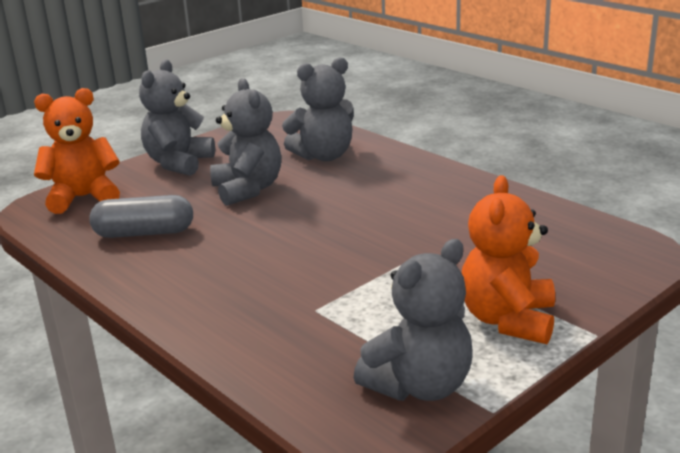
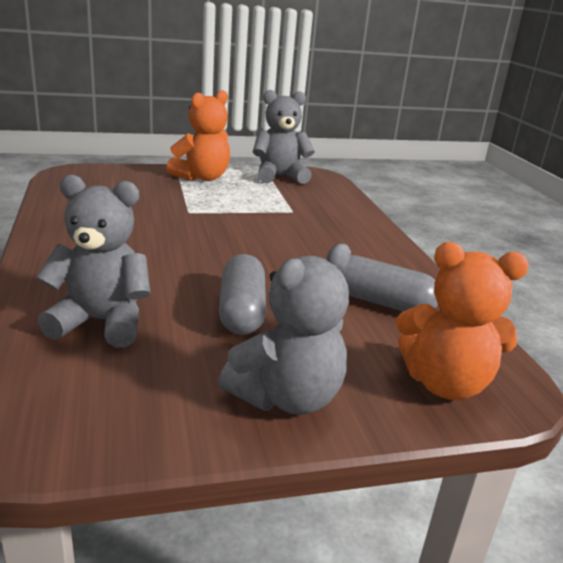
camera: 155 degrees left, 0 degrees up
(248, 189) = (241, 311): grey teddy bear -> grey capsule

